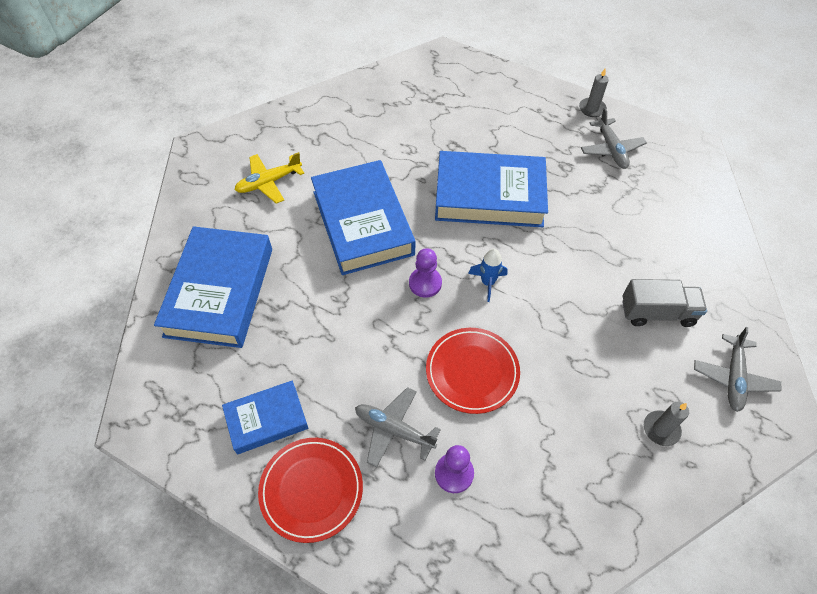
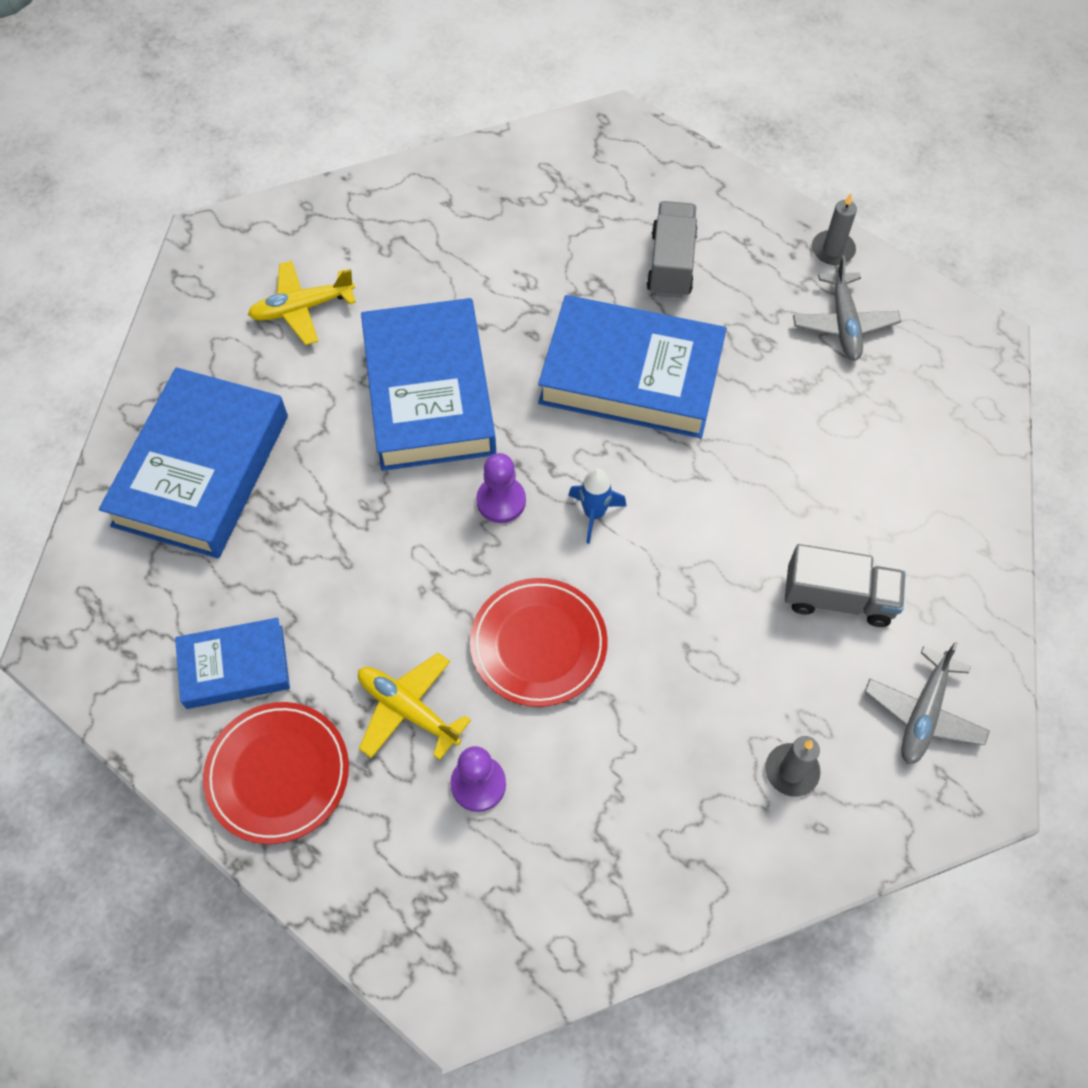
camera: 10 degrees right, 5 degrees up
(394, 429) = (408, 709): grey plane -> yellow plane
(497, 128) = (671, 264): none -> grey truck

